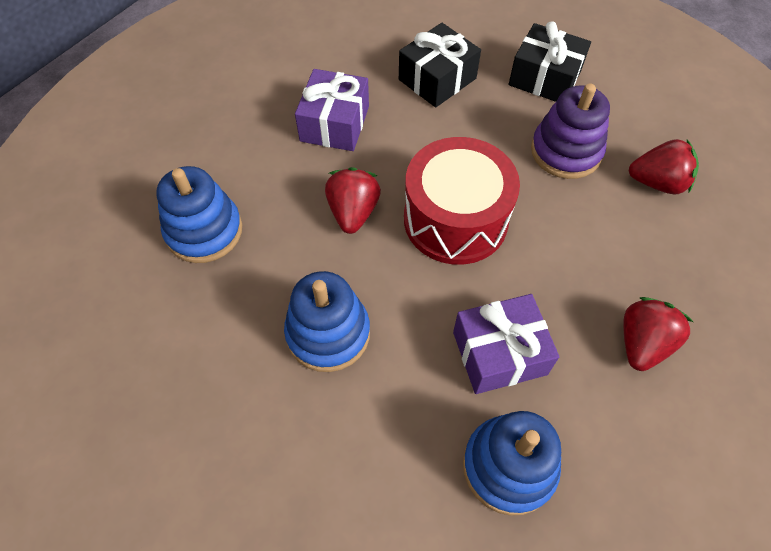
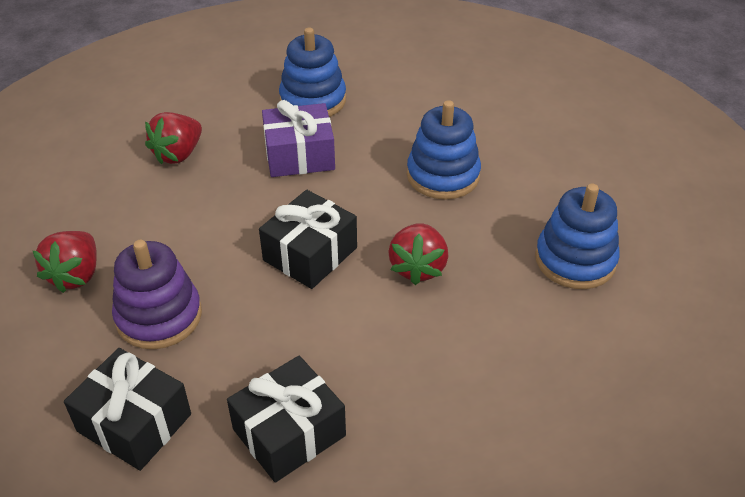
camera: 175 degrees left, 15 degrees down
(335, 123) = (438, 372): purple gift -> none
(455, 219) = (310, 254): red drum -> black gift
(657, 183) = (76, 275): red strawberry -> red strawberry turned 90 degrees counterclockwise

